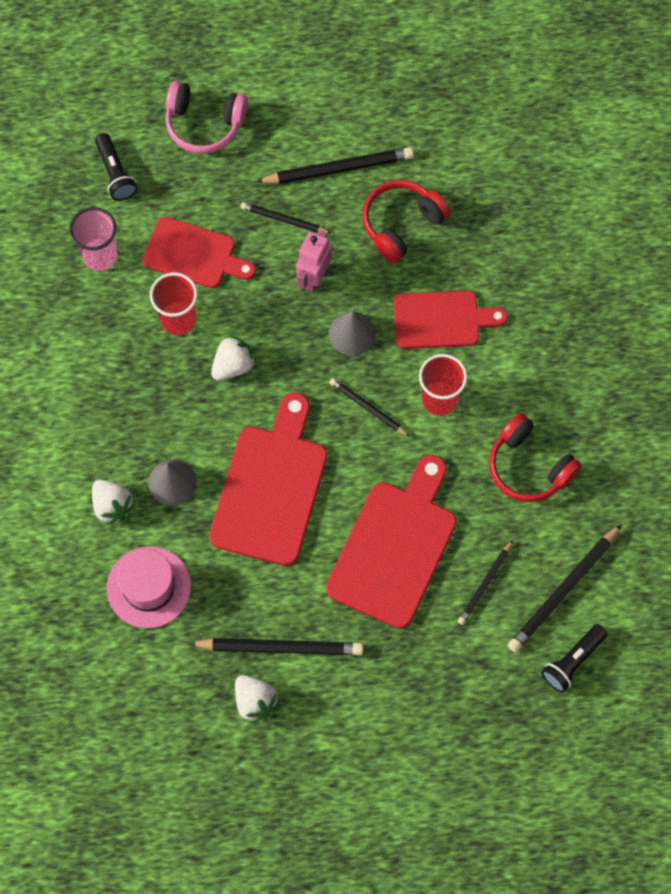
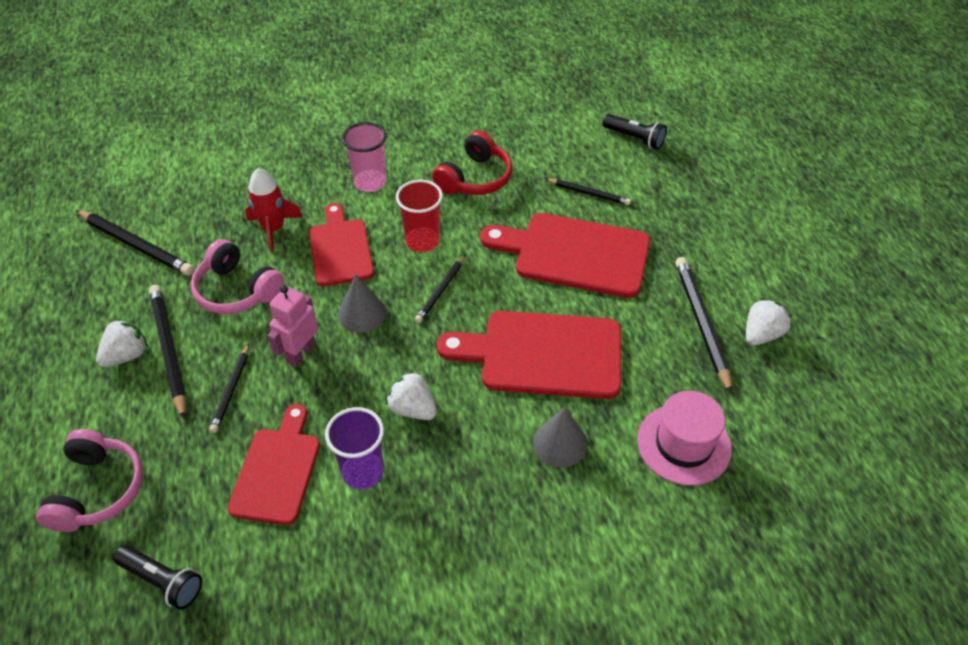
camera: 100 degrees left, 20 degrees down
(100, 255) = (282, 576): pink cup -> pink cup (370, 182)
(112, 506) = (604, 498): white strawberry -> white strawberry (127, 355)
(115, 173) = (162, 581): black flashlight -> black flashlight turned 60 degrees clockwise
(178, 319) = (363, 472): red cup -> purple cup
(314, 277) = (301, 353): pink robot -> pink robot turned 105 degrees clockwise
(401, 224) = (237, 290): red headphones -> pink headphones
(481, 258) = (273, 229): none -> red rocket
(563, 590) = (578, 148): black pencil -> black pencil (136, 245)

